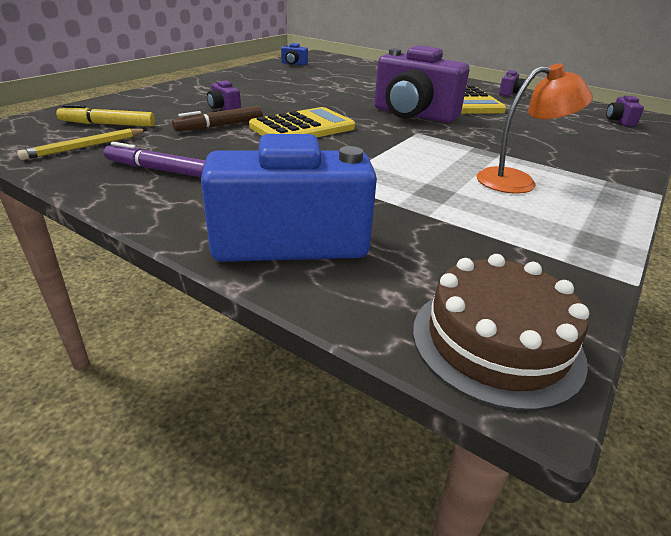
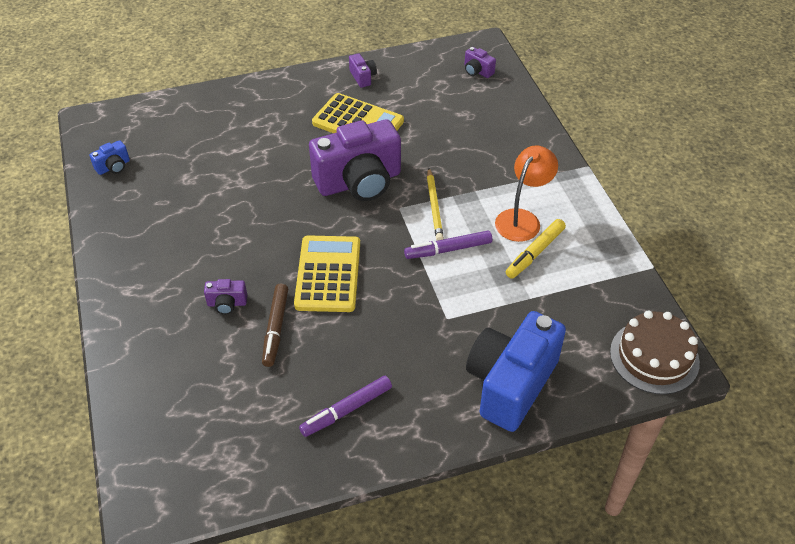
camera: 50 degrees left, 15 degrees up
(85, 147) = (253, 443): yellow pencil -> yellow pencil (434, 207)
(108, 124) = (202, 410): yellow marker -> yellow marker (535, 253)
(412, 160) = (448, 250): none -> purple marker

